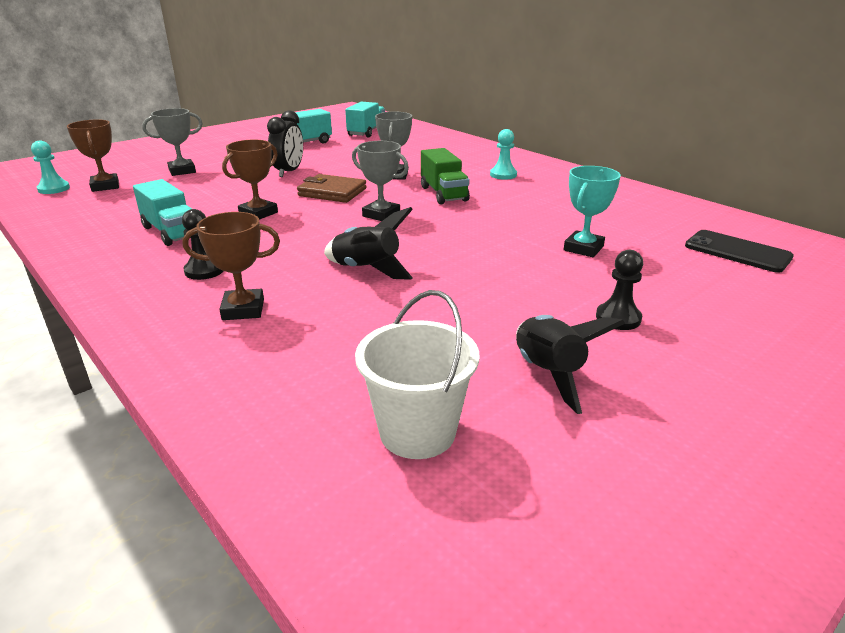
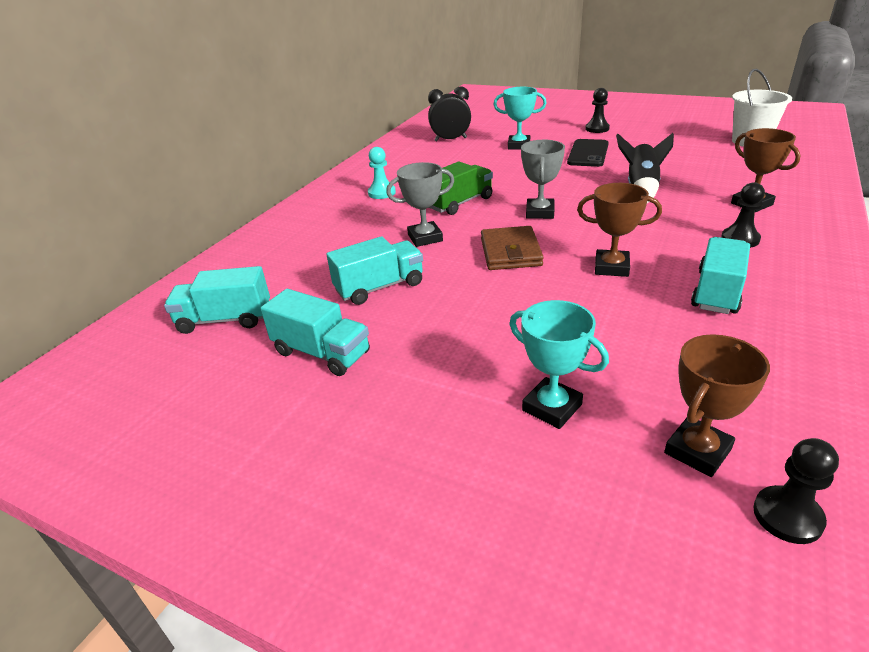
camera: 110 degrees left, 5 degrees up
(54, 189) = (787, 516): turquoise pawn -> black pawn
(182, 171) = (552, 407): grey trophy -> turquoise trophy
(289, 172) = (469, 306): black clock -> black clock (450, 139)
(346, 158) = (379, 287): none -> turquoise truck
(547, 373) = (669, 132): black rocket -> none
(737, 252) = (478, 119): black phone -> black phone (588, 153)

